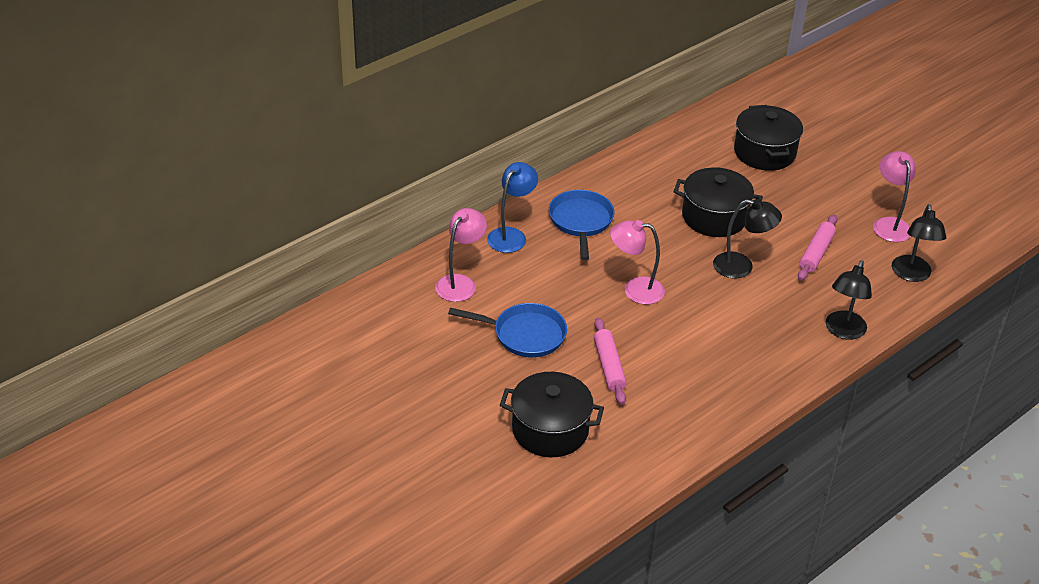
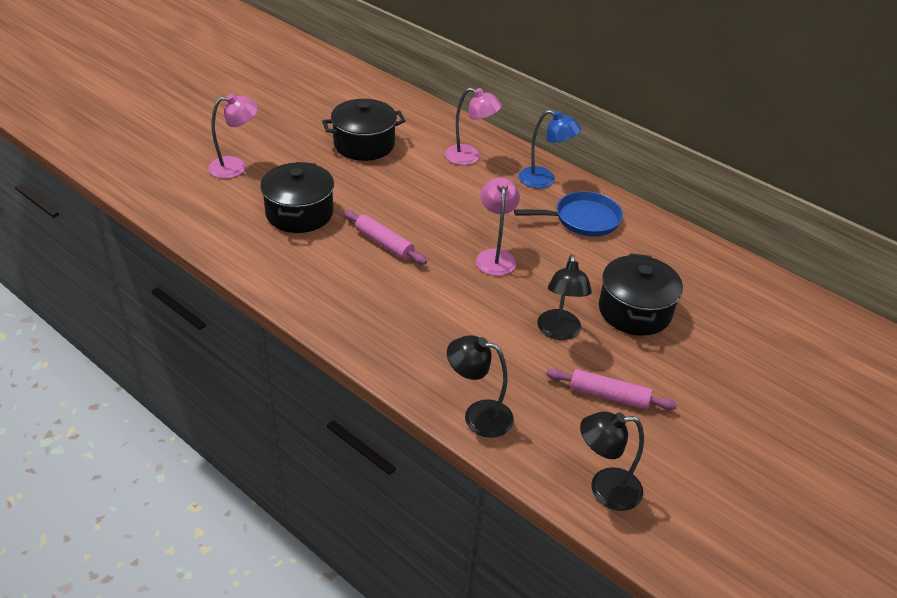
camera: 80 degrees right, 0 degrees up
(524, 334) = (414, 194): blue pan -> none
(609, 366) = (384, 243): pink rolling pin -> pink rolling pin turned 60 degrees clockwise
(764, 152) = (778, 353): black pot -> black pot (364, 144)
(889, 224) = (698, 471): pink lamp -> pink lamp (236, 167)

